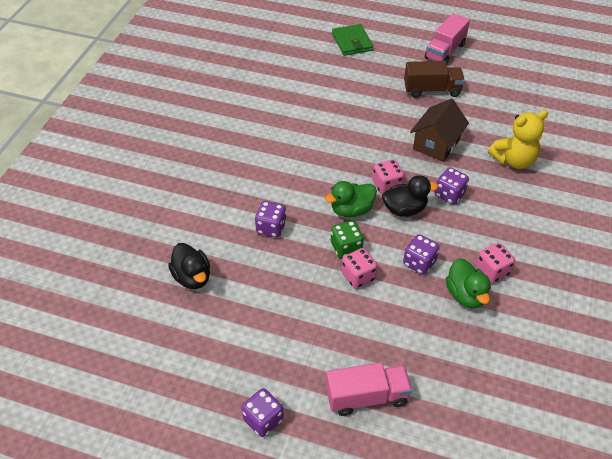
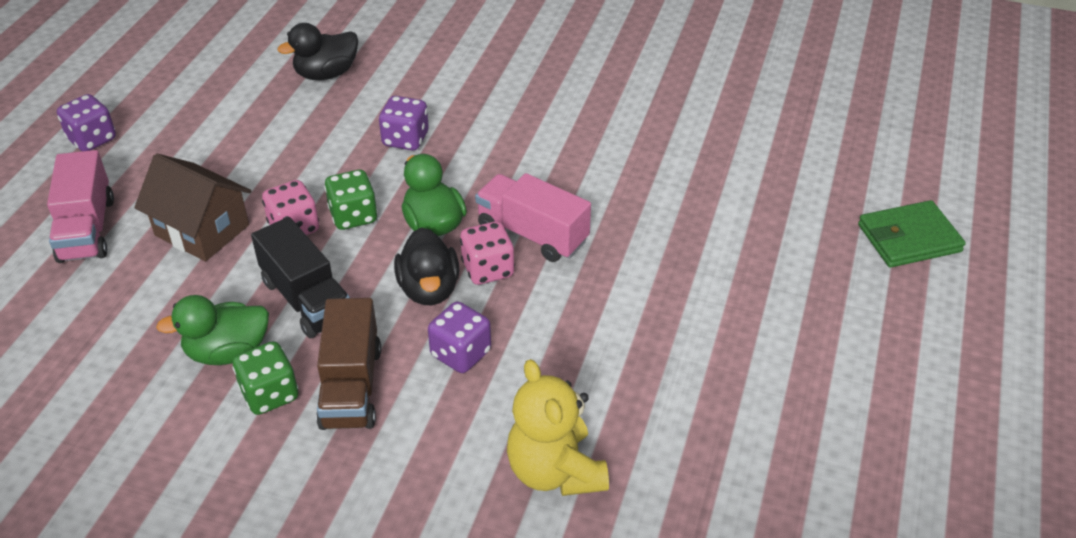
camera: 90 degrees right, 5 degrees down
(419, 263) = (307, 299): purple dice -> black truck
(432, 90) = (772, 354): brown truck -> brown truck (351, 387)
(436, 144) = (600, 347): brown house -> brown house (202, 230)
(445, 51) = (923, 391): pink truck -> pink truck (532, 234)
(492, 271) = (270, 394): pink dice -> green dice

